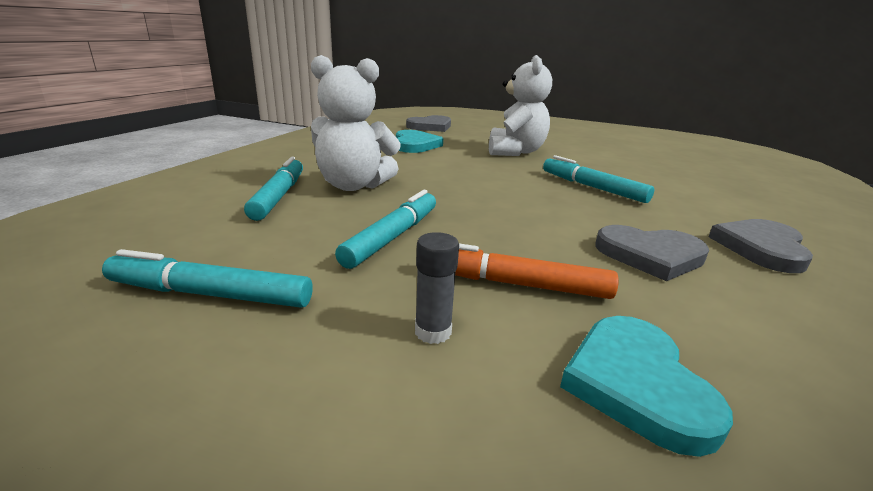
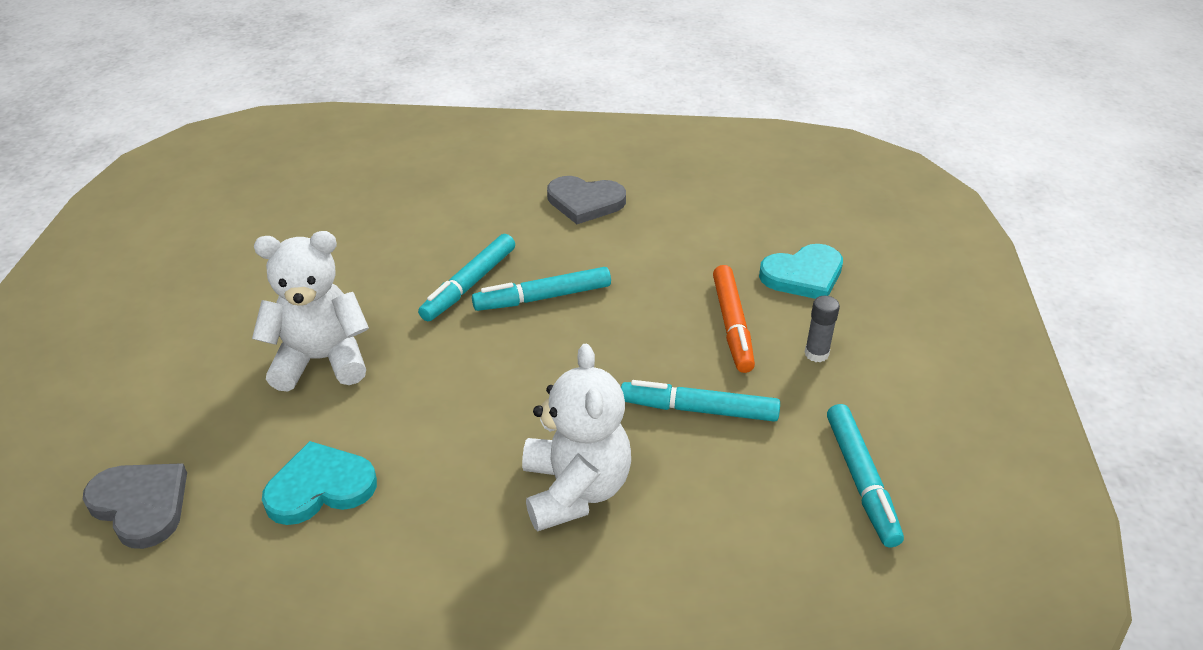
camera: 105 degrees left, 15 degrees up
(279, 196) = (652, 546): turquoise marker -> turquoise marker (543, 298)
(650, 255) = (637, 258): grey heart -> none

